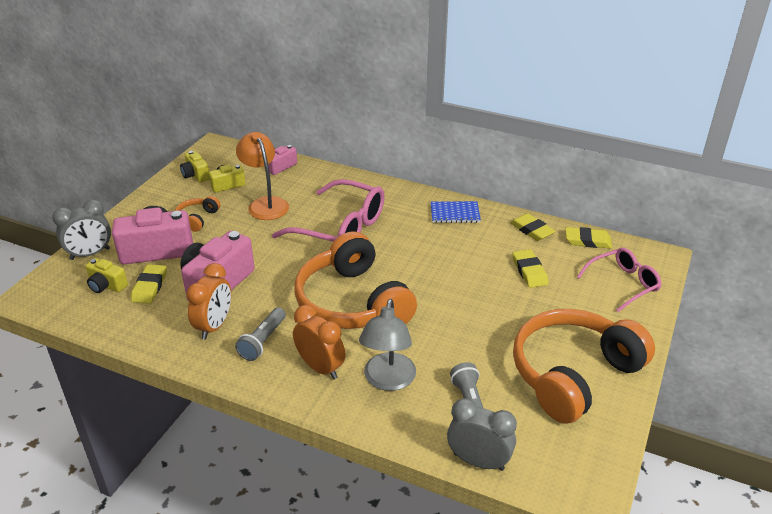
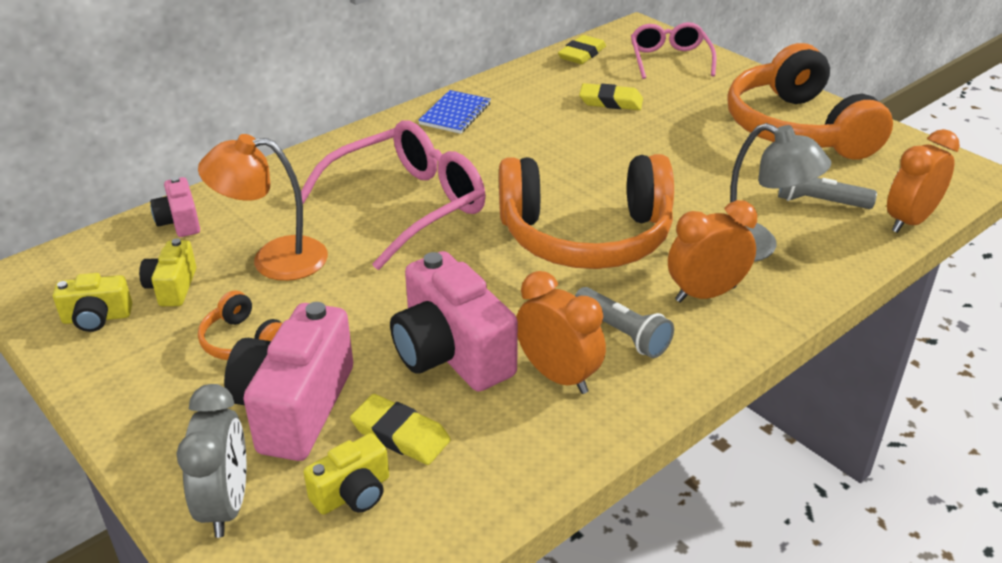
camera: 65 degrees left, 0 degrees up
(478, 461) = (909, 221): grey clock -> orange clock
(531, 230) = (534, 78): yellow eraser -> none

